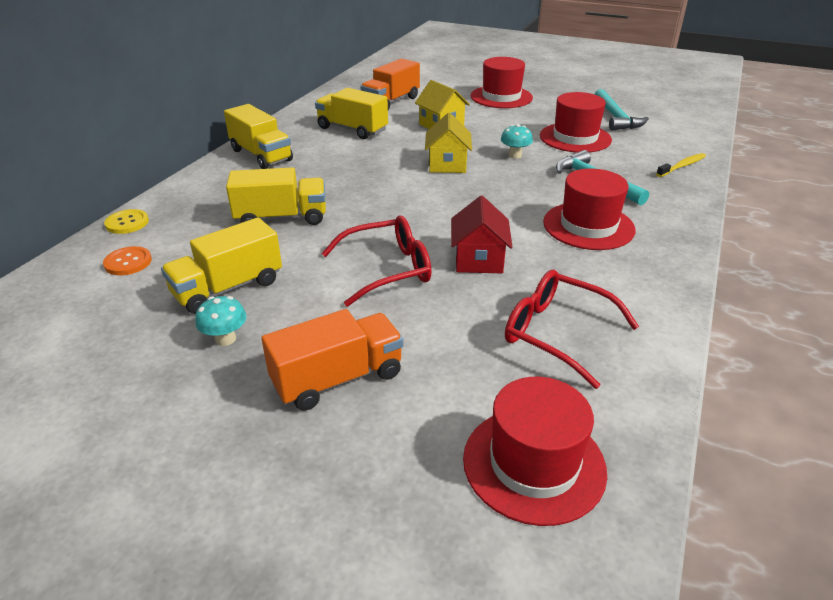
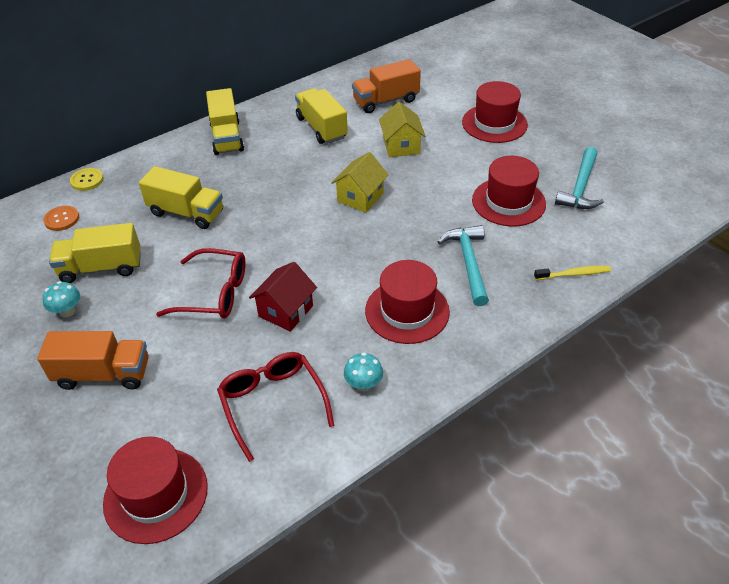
camera: 30 degrees right, 10 degrees up
(515, 155) = (429, 206): turquoise mushroom -> turquoise mushroom (363, 384)

